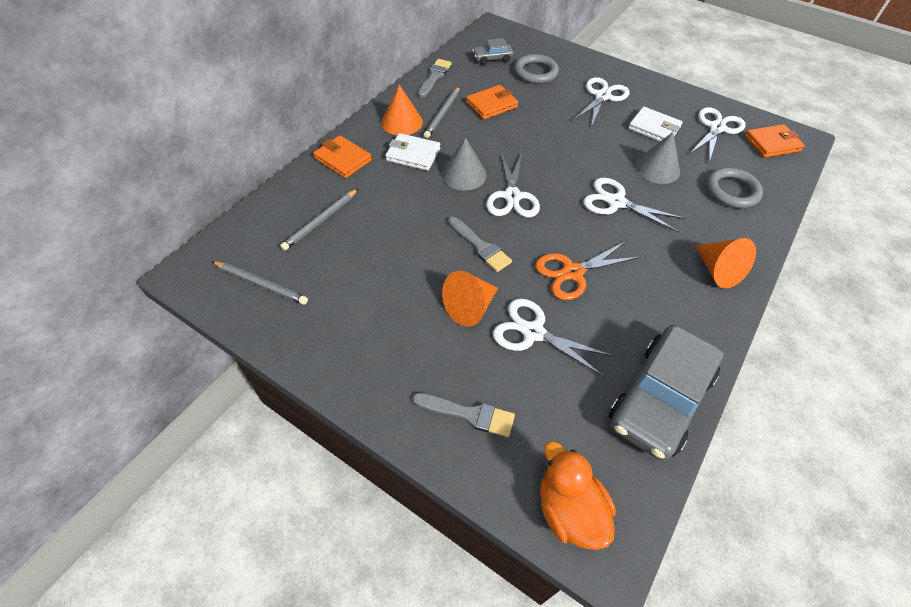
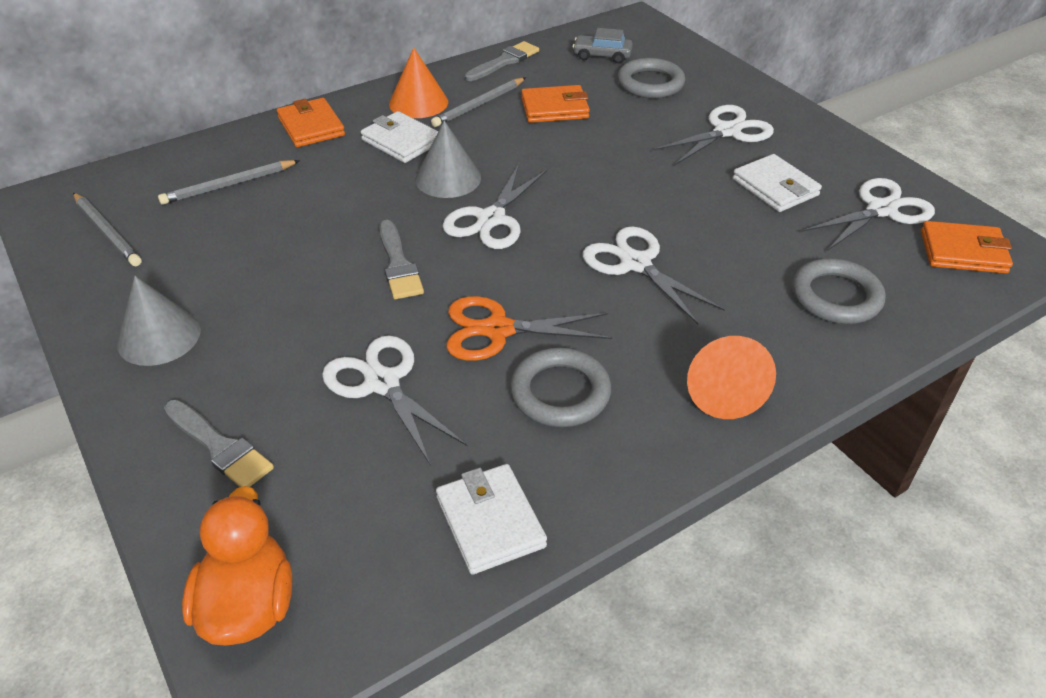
camera: 25 degrees right, 10 degrees down
(470, 307) = (325, 329): orange cone -> none
(636, 302) = (560, 392): none -> grey ring
(657, 168) = (737, 238): grey cone -> grey cone (159, 336)
(660, 399) = (490, 522): grey car -> white wallet

